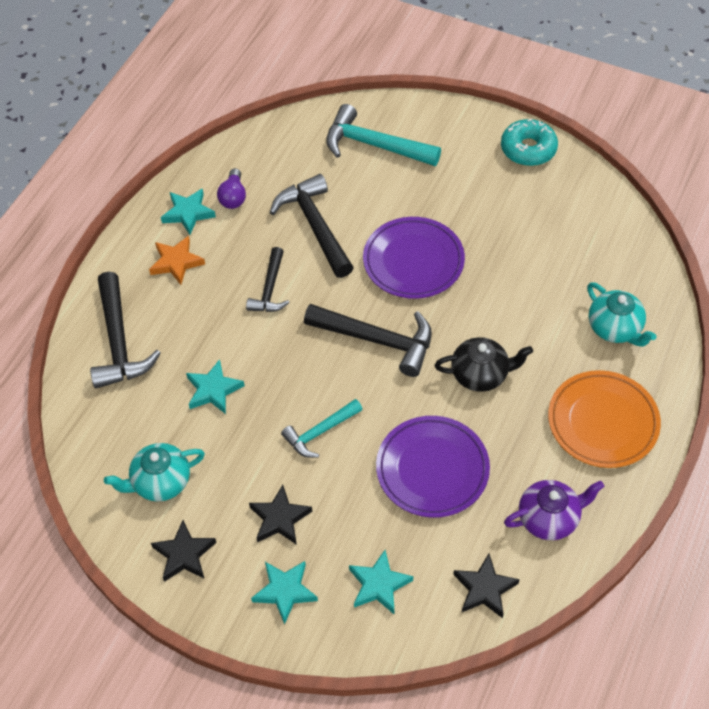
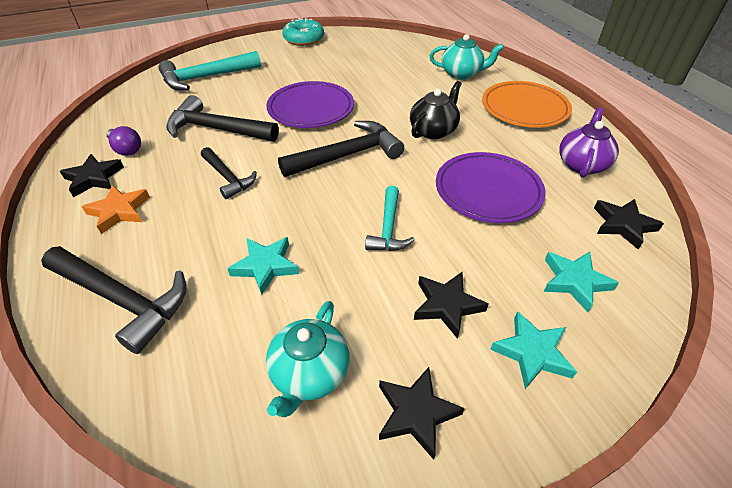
camera: 50 degrees left, 10 degrees down
(188, 213) = (94, 178): turquoise star -> black star

